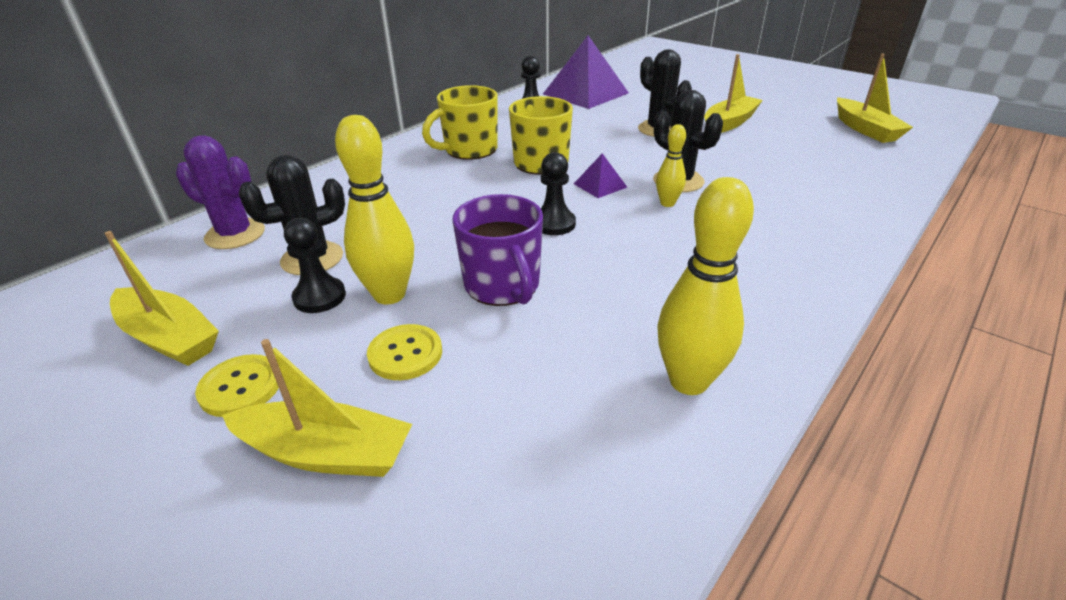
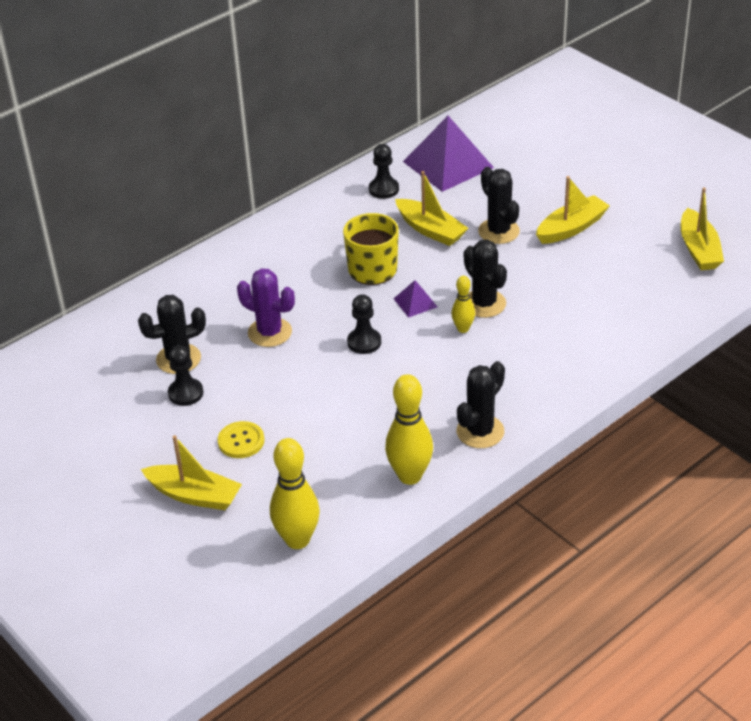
camera: 10 degrees right, 5 degrees up
(169, 337) = (92, 415): yellow boat -> yellow boat (430, 230)
(235, 234) = (119, 330): purple cactus -> purple cactus (270, 332)
(240, 387) = (142, 453): yellow button -> none
(389, 295) = (233, 396): yellow bowling pin -> yellow bowling pin (297, 540)
(469, 150) = (312, 246): yellow mug -> none
(503, 286) = (312, 396): purple mug -> none
(757, 309) = (480, 432): none -> black cactus

